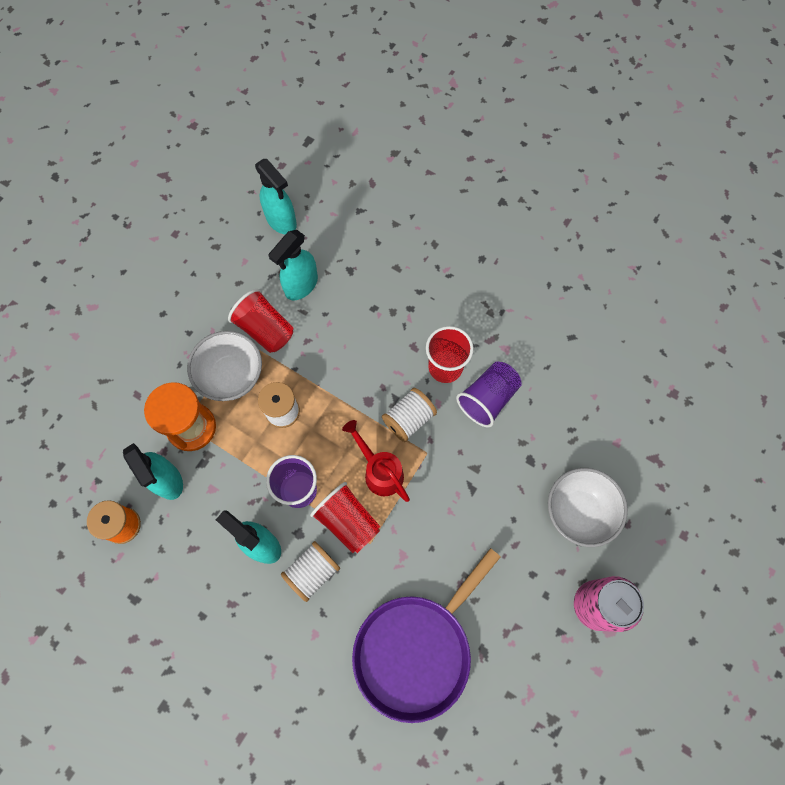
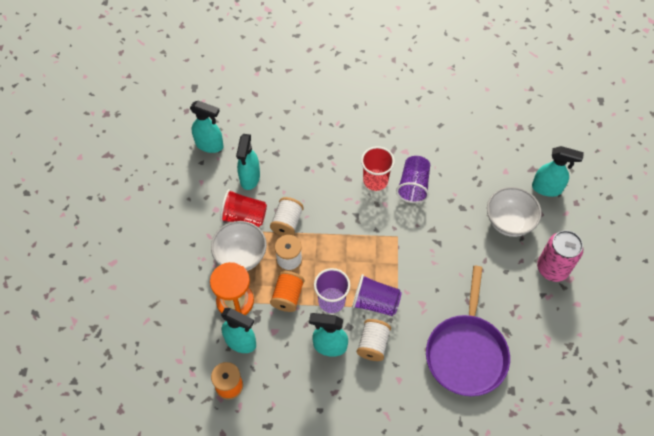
camera: 30 degrees left, 10 degrees down
(253, 455) = (287, 296): none -> orange spool
(348, 521) = (375, 302): red cup -> purple cup
(380, 471) = (375, 262): red watering can -> none
(408, 419) = (373, 223): white spool -> white spool (287, 222)
(657, 495) = (547, 188): none -> turquoise spray bottle

